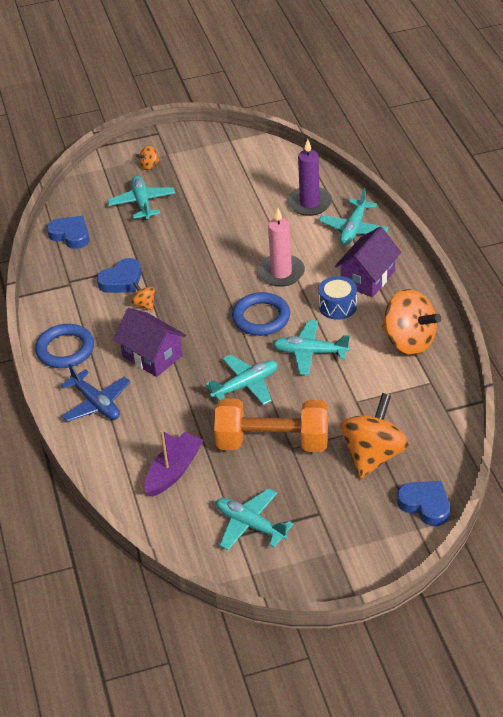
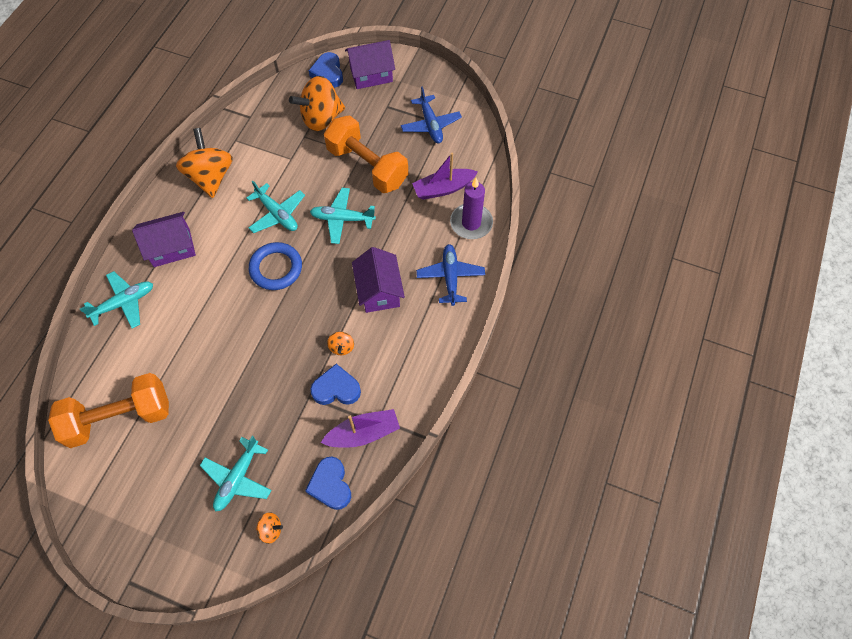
camera: 145 degrees left, 20 degrees up
(65, 349) = (434, 346): blue ring -> none
(73, 271) = (363, 433): none -> purple boat
(149, 166) = (184, 531): orange spinning top -> orange spinning top (271, 529)
(250, 525) = (430, 125): turquoise plane -> blue plane
(265, 181) = (119, 417): none -> orange dumbbell
(281, 273) = (219, 300): pink candle -> none
(309, 203) = (120, 358): purple candle -> purple candle (471, 223)
(338, 306) = (218, 238): blue drum -> none
(376, 536) = (371, 75): none -> purple house

